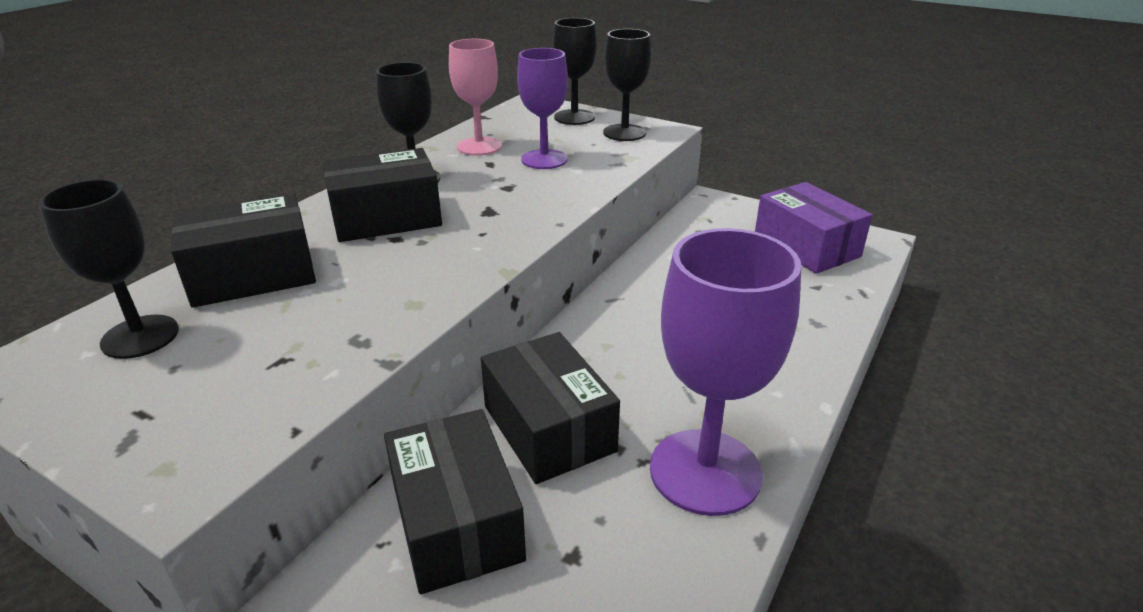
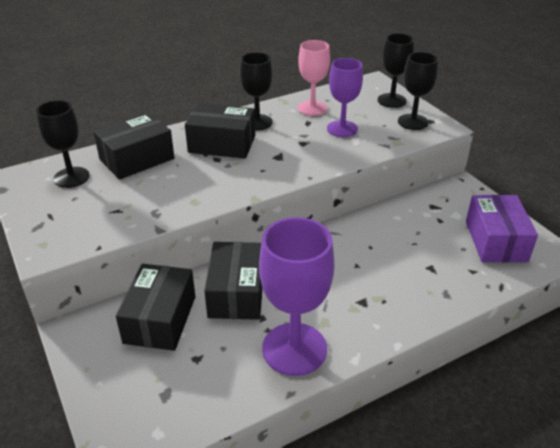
camera: 30 degrees right, 5 degrees up
(253, 274) = (137, 159): black box -> black box turned 45 degrees counterclockwise

